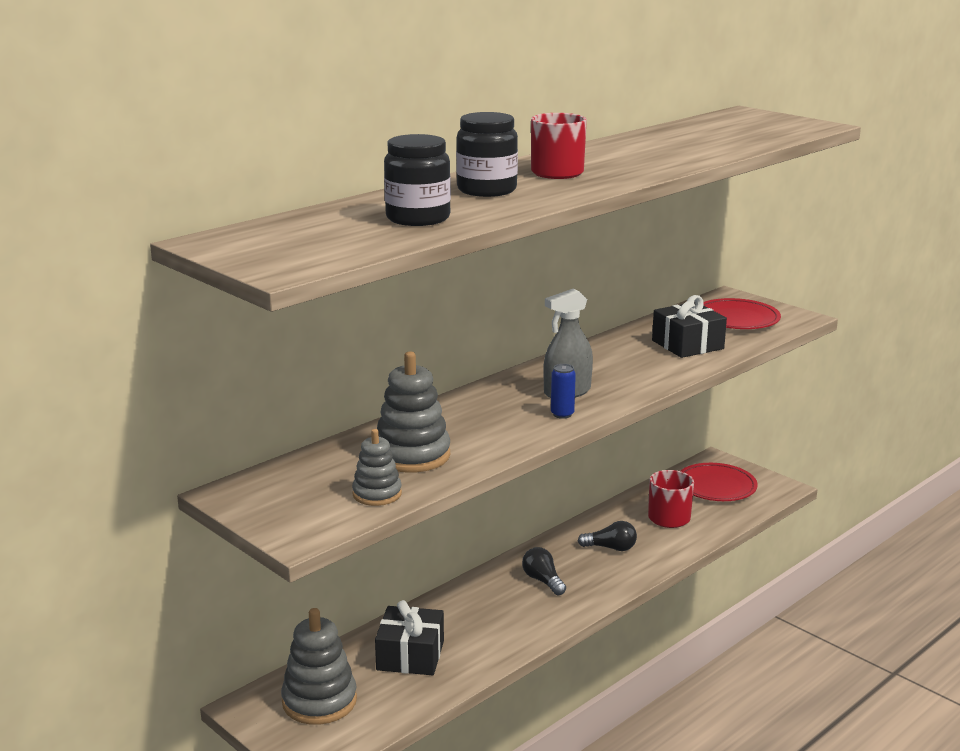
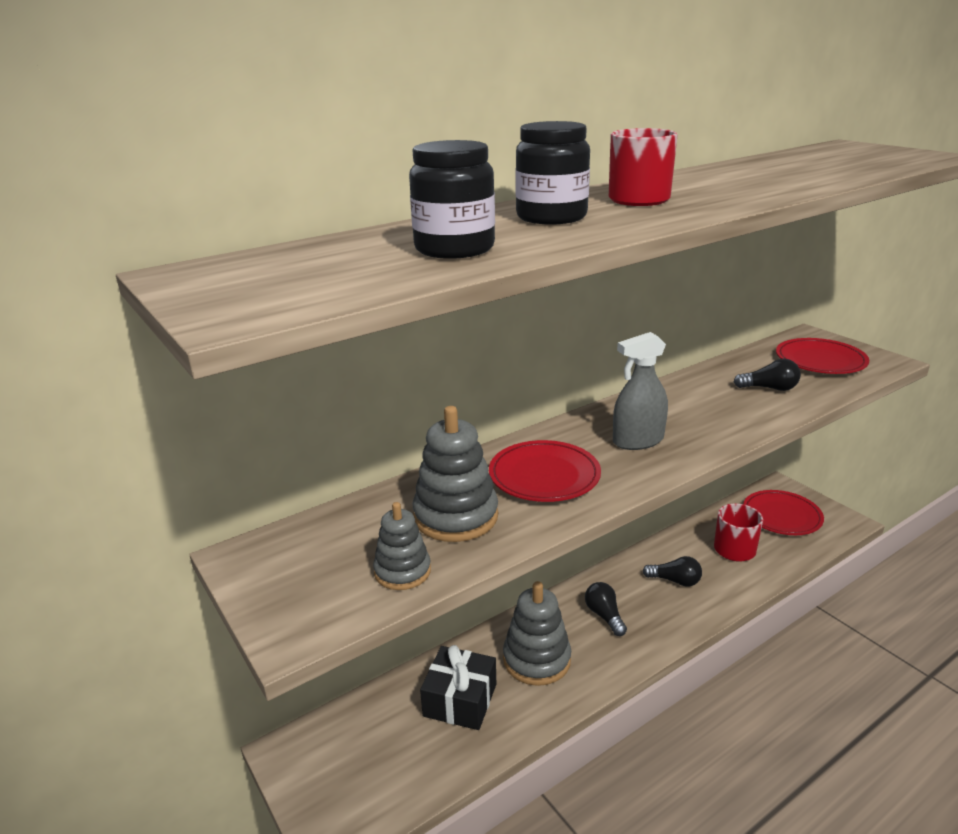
camera: 10 degrees right, 5 degrees up
(319, 701) = (357, 753): grey stacking toy -> grey stacking toy (536, 659)
(485, 422) = (544, 476): none -> red plate
(562, 414) = (630, 470): blue can -> none
(687, 344) = (769, 388): black gift -> black light bulb

